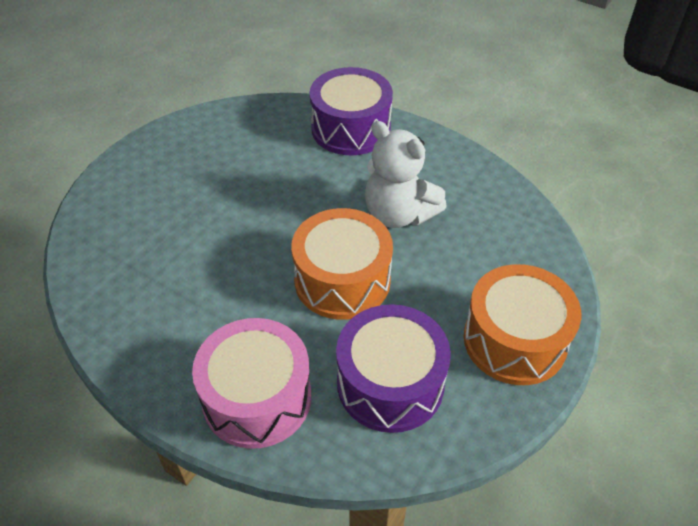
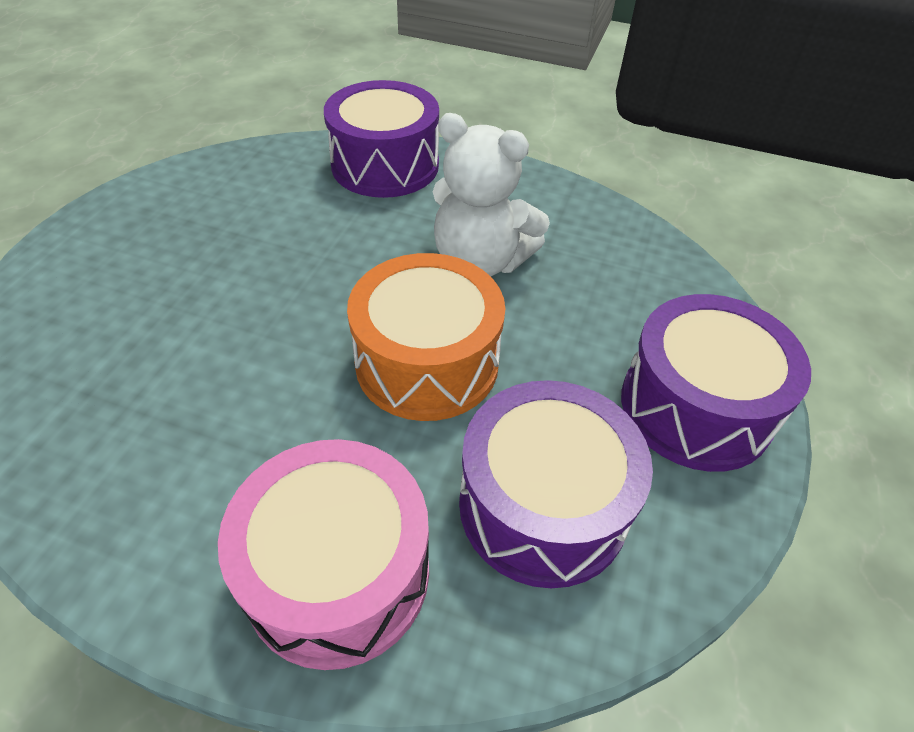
camera: 15 degrees left, 0 degrees up
(514, 340) = (695, 406): orange drum -> purple drum

